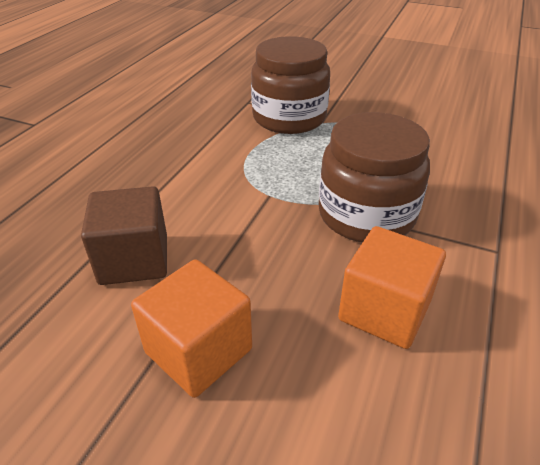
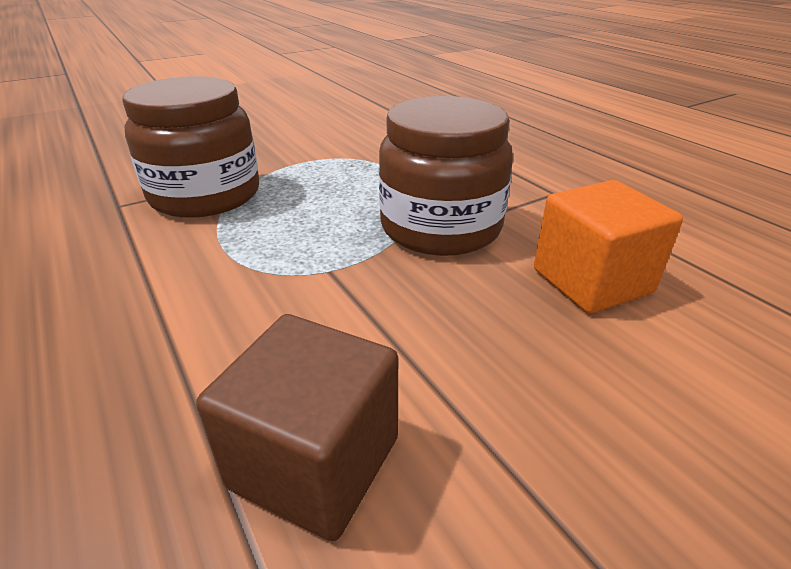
camera: 55 degrees left, 5 degrees down
(198, 351) = (574, 461): orange cube -> none

